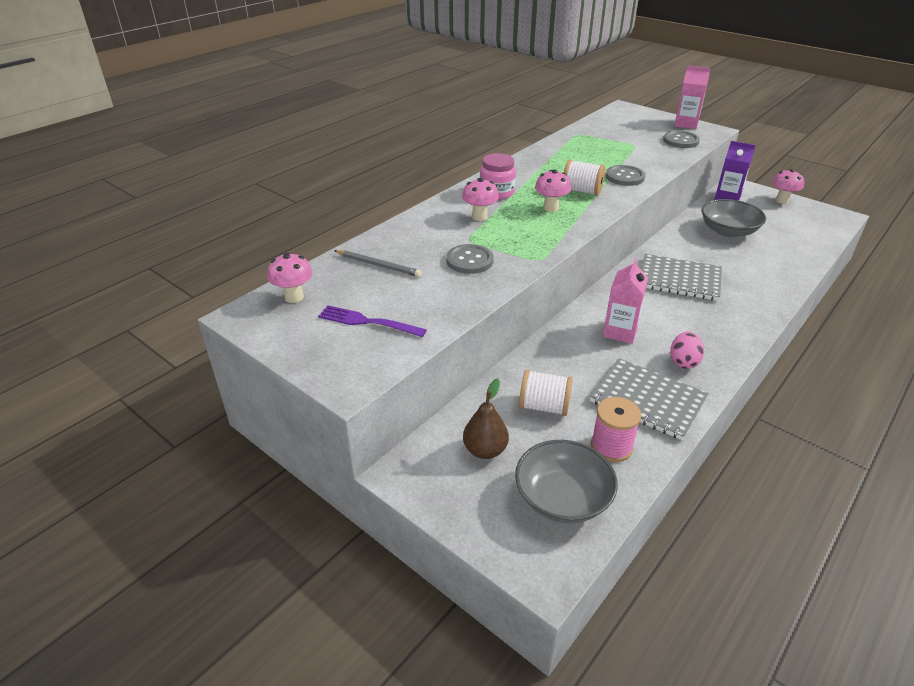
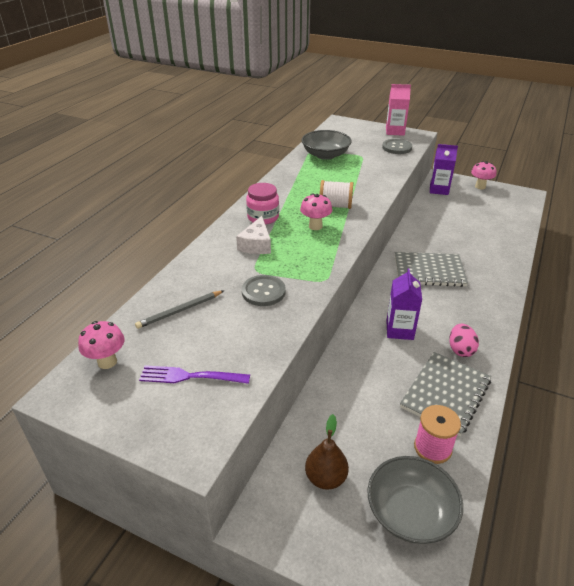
camera: 15 degrees left, 0 degrees up
(378, 265) = (180, 311): grey pencil -> grey pencil turned 135 degrees clockwise
(479, 217) = (256, 244): pink mushroom -> white cheese
(544, 406) = (362, 419): white spool -> none
(620, 331) = (399, 330): pink carton -> purple carton
(624, 177) = (365, 187): grey button -> none
(647, 400) = (445, 394): grey notebook -> grey notebook turned 75 degrees counterclockwise
(728, 231) = (450, 220): grey bowl -> grey bowl (325, 155)

